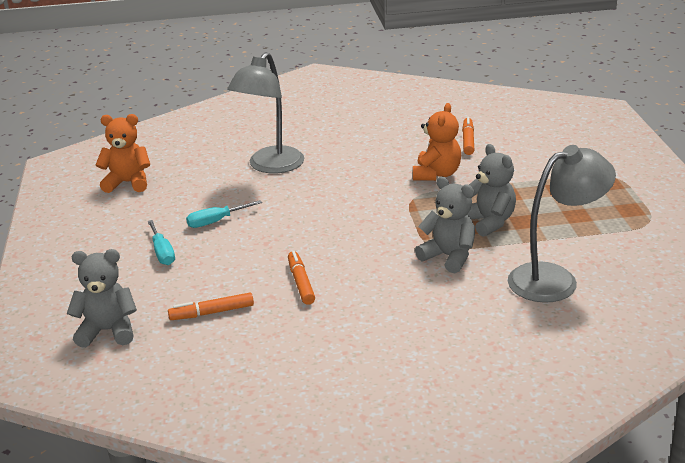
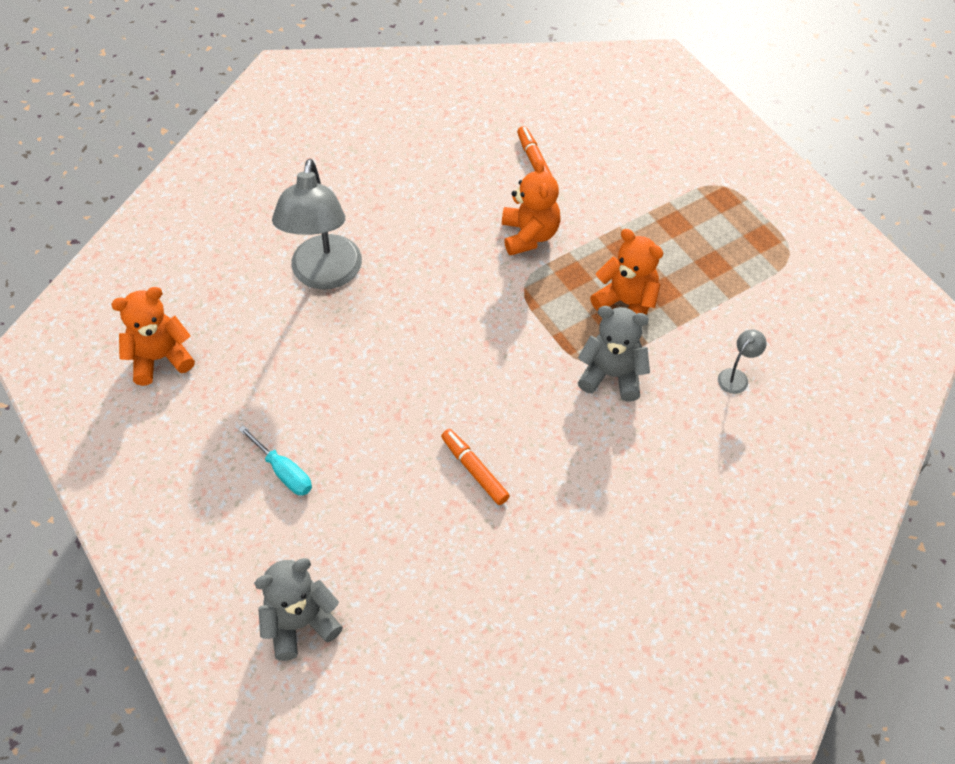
camera: 25 degrees left, 25 degrees up
(212, 312) = (402, 552): orange marker -> none
(216, 221) = (316, 396): turquoise screwdriver -> none
(489, 222) = (627, 303): grey teddy bear -> orange teddy bear
(555, 279) = (736, 377): grey lamp -> grey lamp, size x0.40

